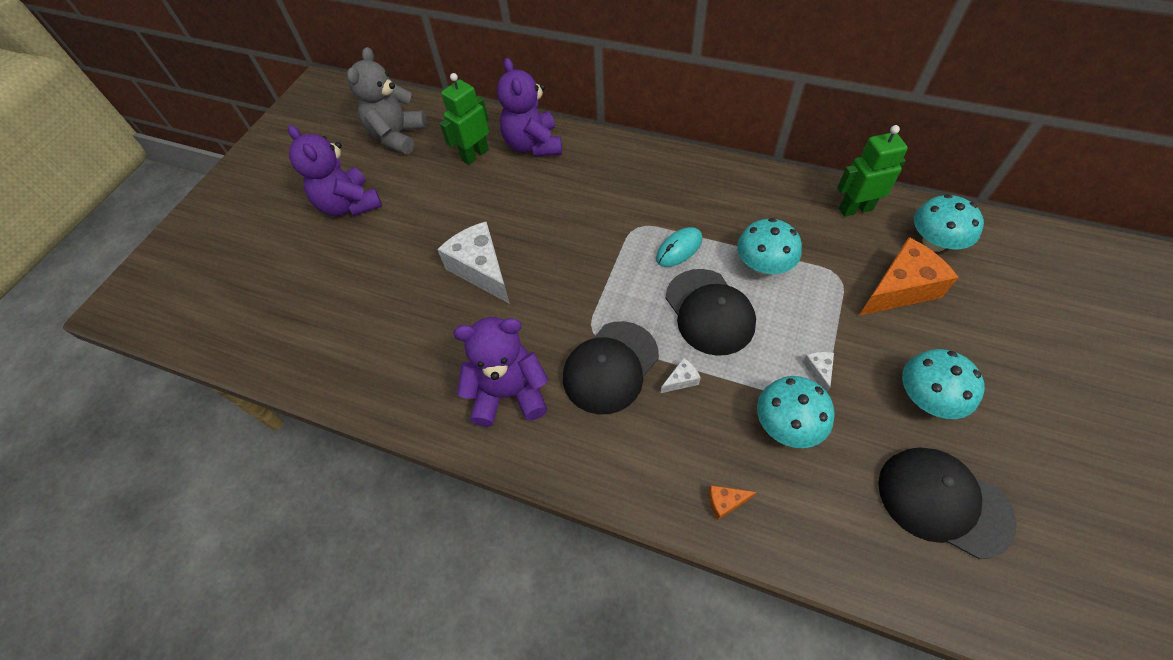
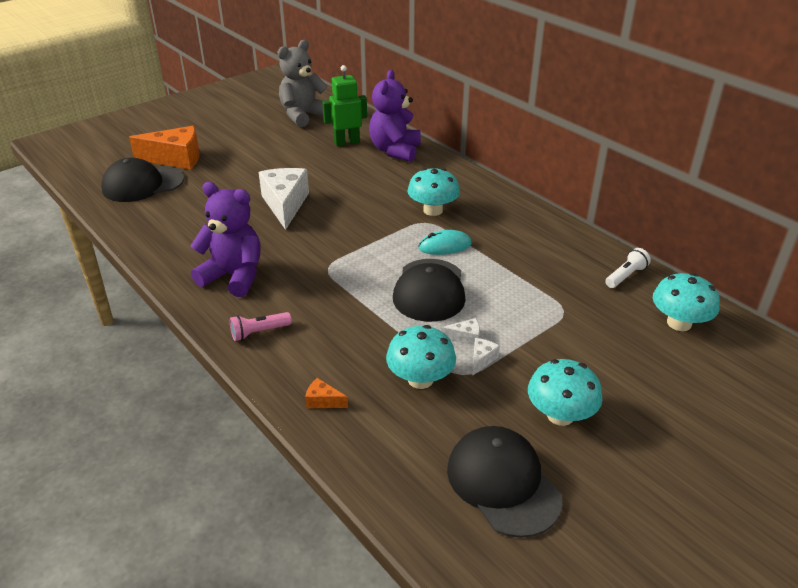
camera: 25 degrees right, 20 degrees down
(349, 205) = (234, 141): purple teddy bear -> none
(595, 453) = (259, 332): none -> pink flashlight
(610, 367) = (320, 291): black cap -> black cap (143, 184)
(681, 380) = (364, 319): white cheese -> white cheese (465, 337)
(763, 265) = (504, 280): turquoise mushroom -> turquoise mushroom (433, 210)
(855, 209) = (625, 276): green robot -> white flashlight
(900, 289) = (612, 339): orange cheese -> orange cheese (176, 159)

